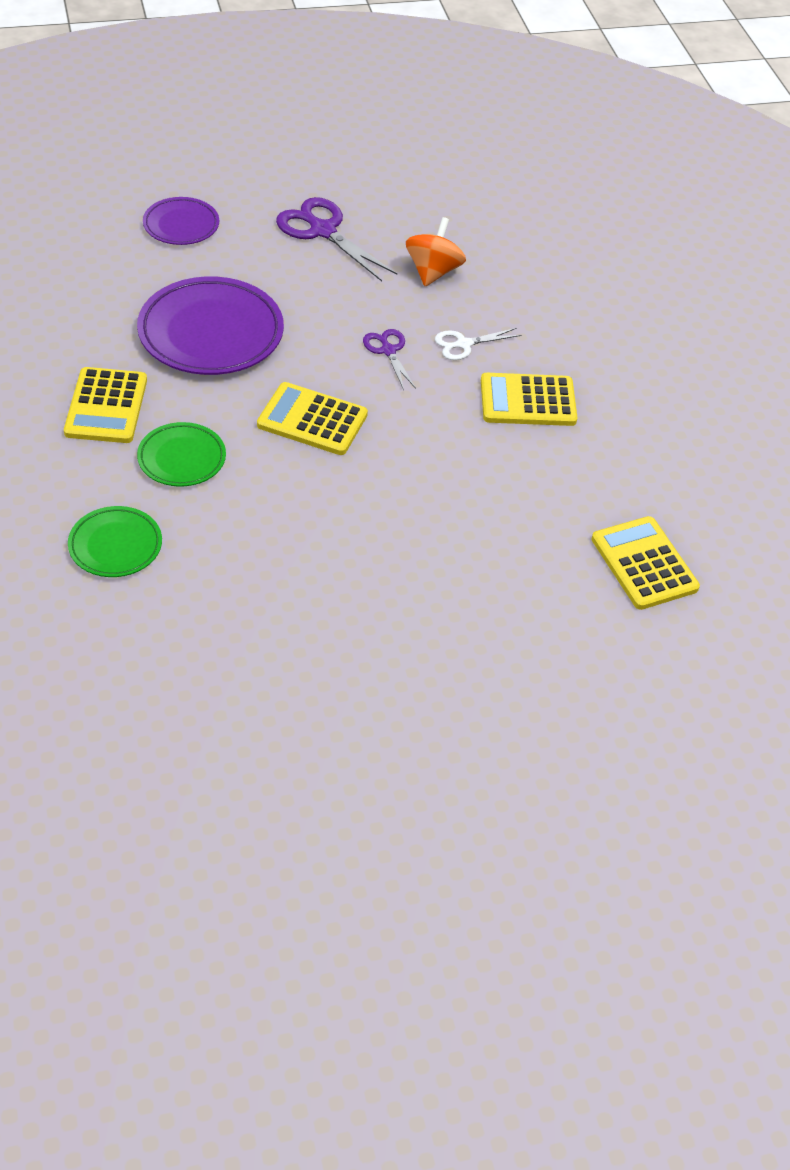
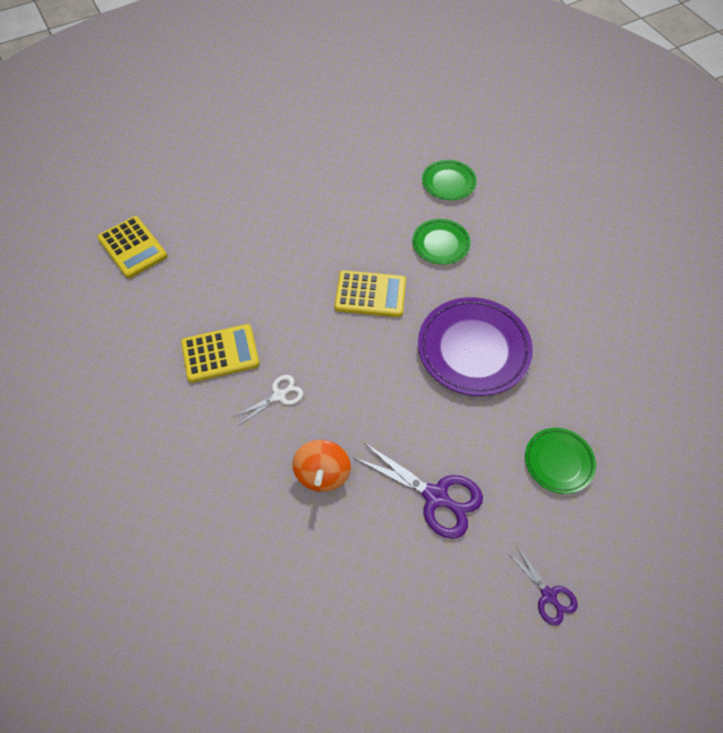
camera: 170 degrees right, 10 degrees up
(106, 406) = (508, 268): yellow calculator -> none
(181, 225) = (558, 462): purple plate -> green plate
(388, 350) = (336, 371): purple scissors -> purple scissors (549, 595)

